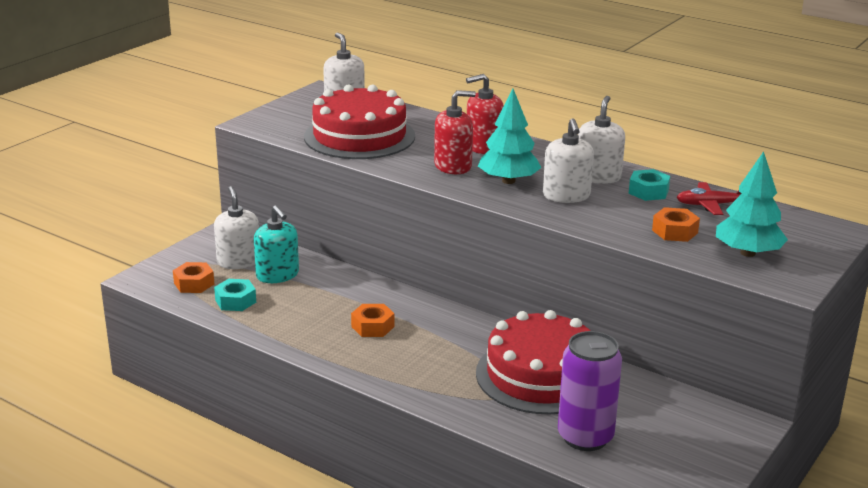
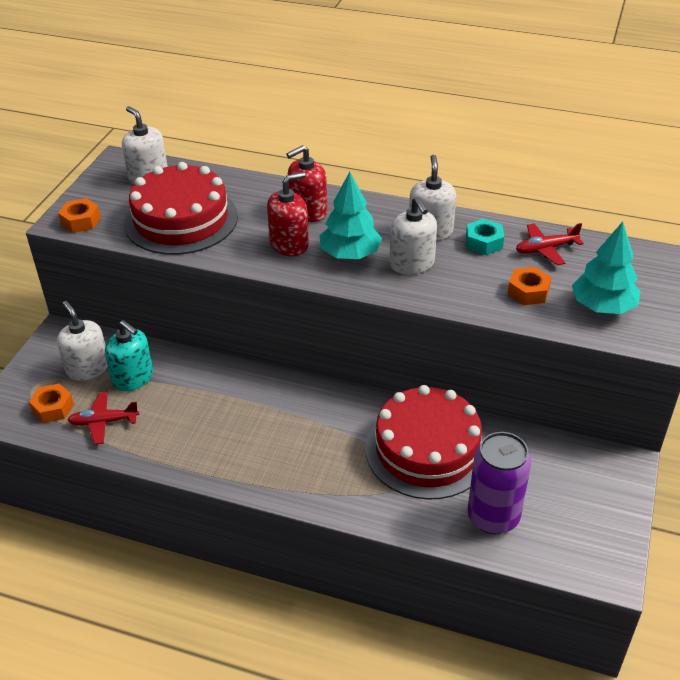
camera: 15 degrees left, 15 degrees up
(235, 301) = (104, 422): turquoise nut -> red plane
(373, 326) = (250, 424): orange nut -> orange nut (81, 221)

